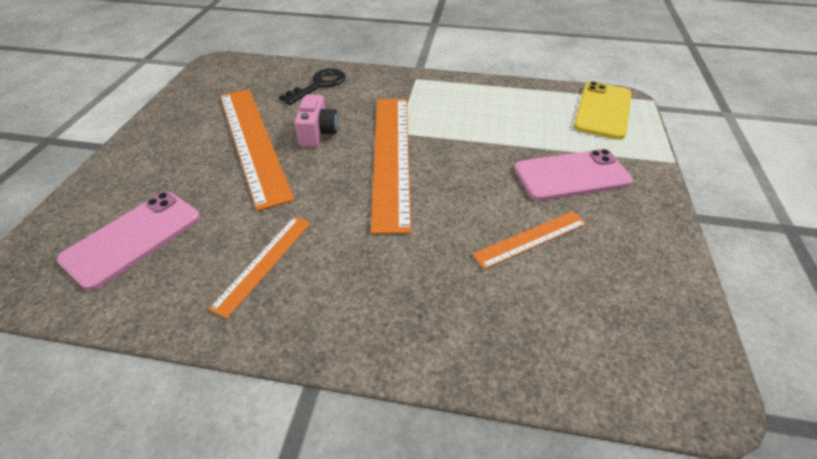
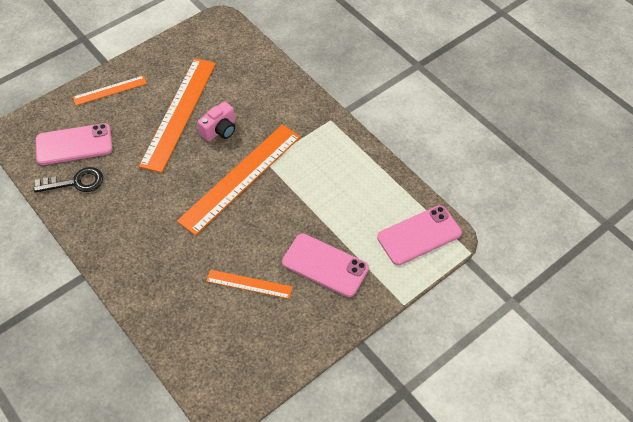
camera: 40 degrees right, 10 degrees up
(263, 263) = (115, 201): orange ruler -> orange ruler (110, 90)
(319, 85) = (262, 85): black key -> black key (75, 182)
(602, 110) = (419, 235): yellow phone -> pink phone

